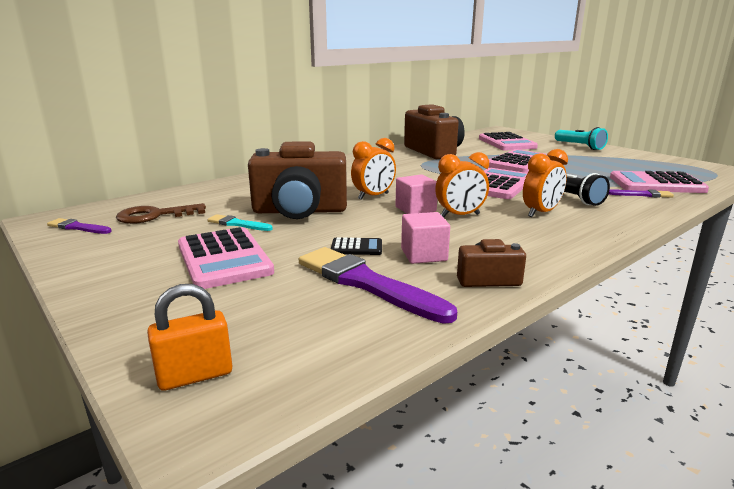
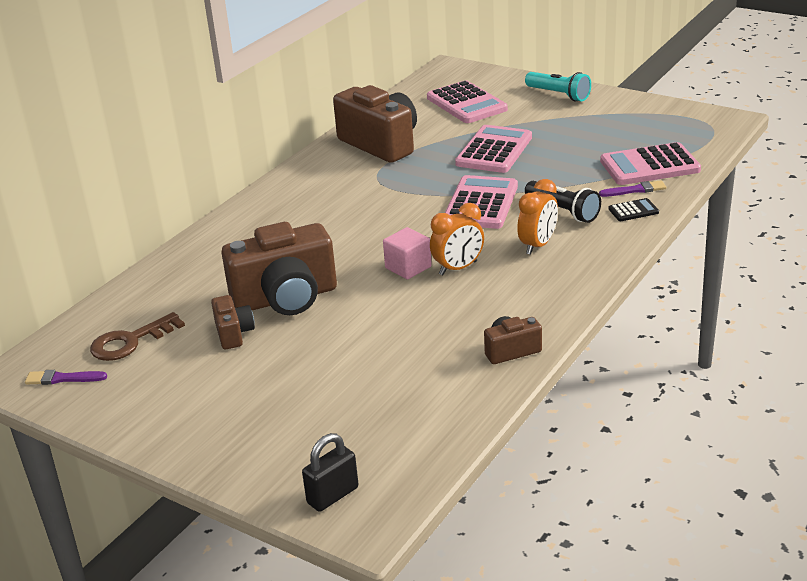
camera: 15 degrees left, 10 degrees up
(195, 375) = (333, 495): orange padlock -> black padlock
(224, 259) = (260, 383): pink calculator -> none
(237, 224) = (234, 333): turquoise brush -> brown camera
(356, 247) = (377, 339): black calculator -> black calculator (633, 211)
(367, 283) = (410, 380): purple brush -> none
(373, 196) = (352, 255): orange clock -> none
(424, 255) = (445, 334): pink cube -> none

